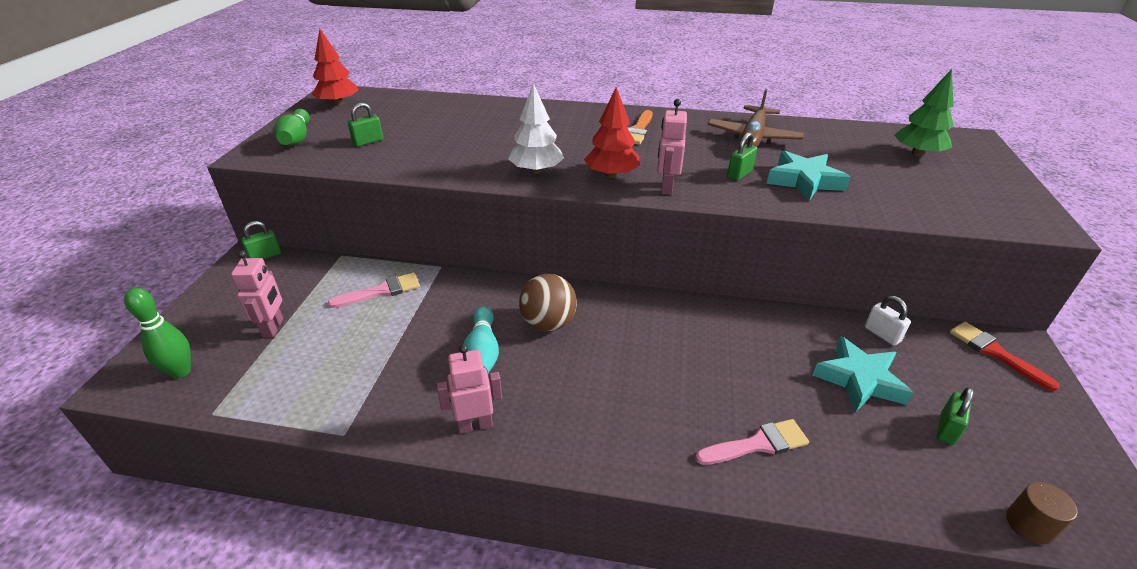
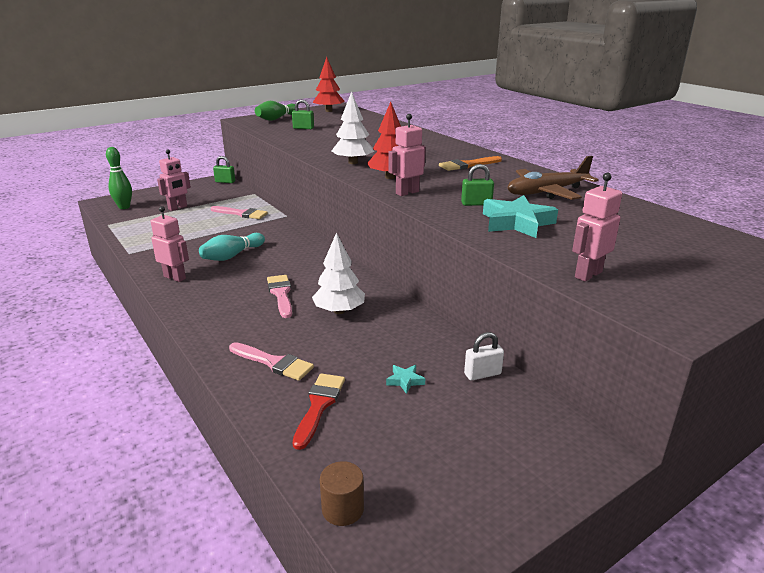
camera: 45 degrees right, 10 degrees down
(548, 323) = (286, 260): brown ball -> none
(620, 366) = (281, 294): none -> pink brush
(699, 348) = (339, 311): none -> white tree
(859, 380) = (405, 381): turquoise star -> turquoise star, size x0.46
(882, 334) = (482, 374): white padlock -> white padlock turned 60 degrees clockwise
(917, 154) = (681, 246): green tree -> none
(937, 209) = (588, 274): none -> pink robot
(947, 429) = (406, 438): green padlock -> none
(994, 352) = (560, 438): red brush -> red brush (319, 405)

